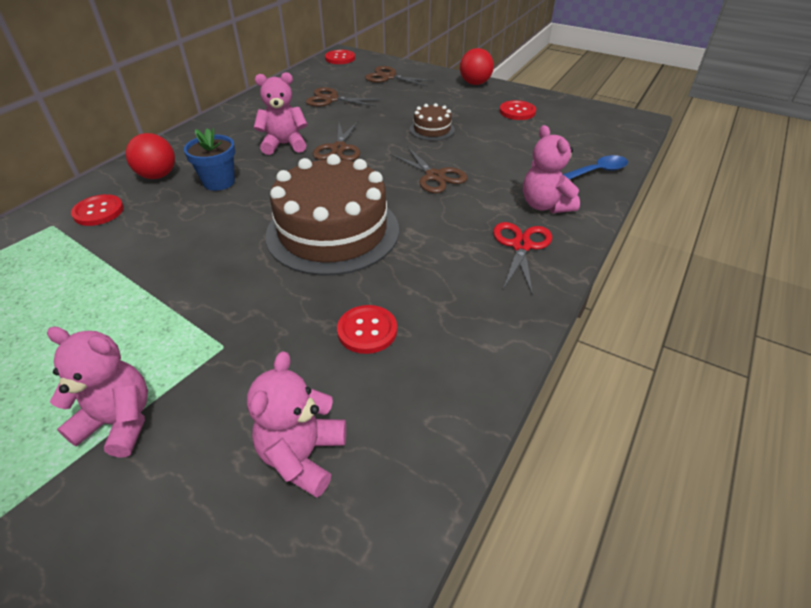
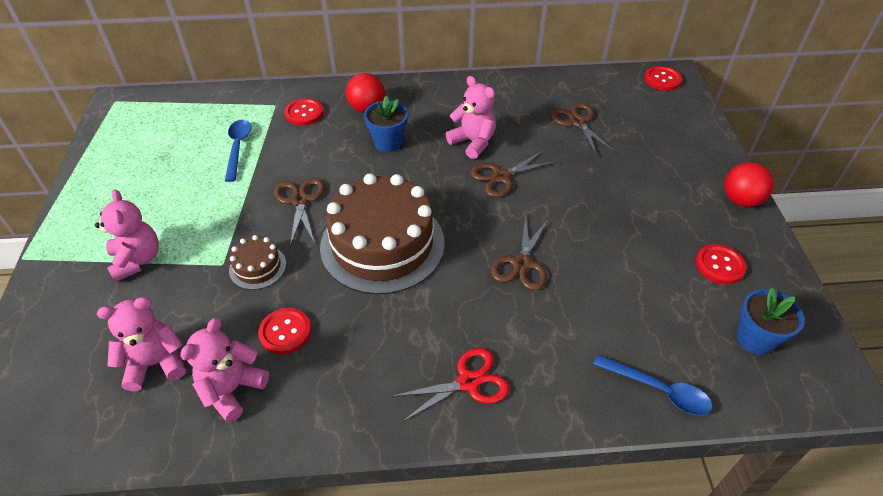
camera: 55 degrees right, 5 degrees up
(70, 273) = (238, 148): none -> blue spoon
(388, 77) = (668, 132): brown scissors -> brown scissors (300, 200)
(432, 129) = (602, 218): brown cake -> brown cake (257, 267)
(545, 205) = (553, 372): pink teddy bear -> pink teddy bear (232, 389)
(582, 127) = (755, 339): none -> blue flower pot

